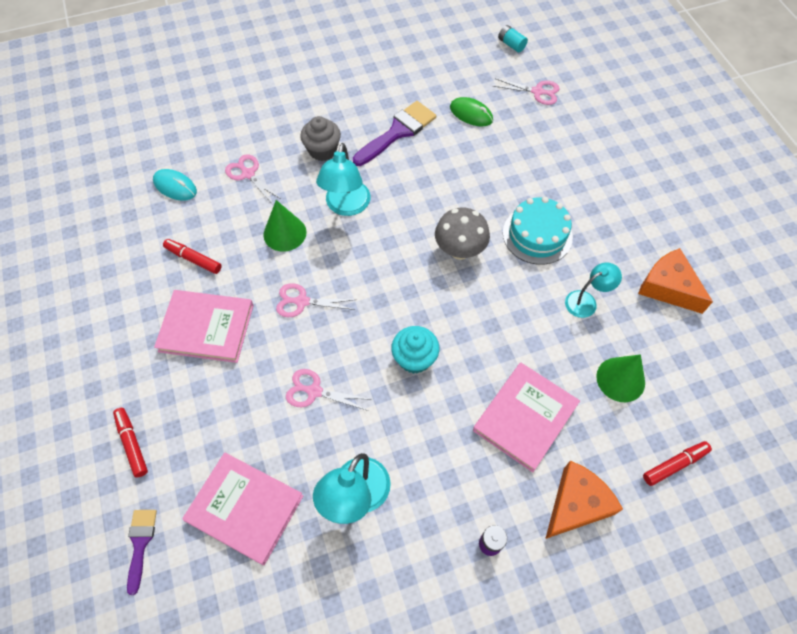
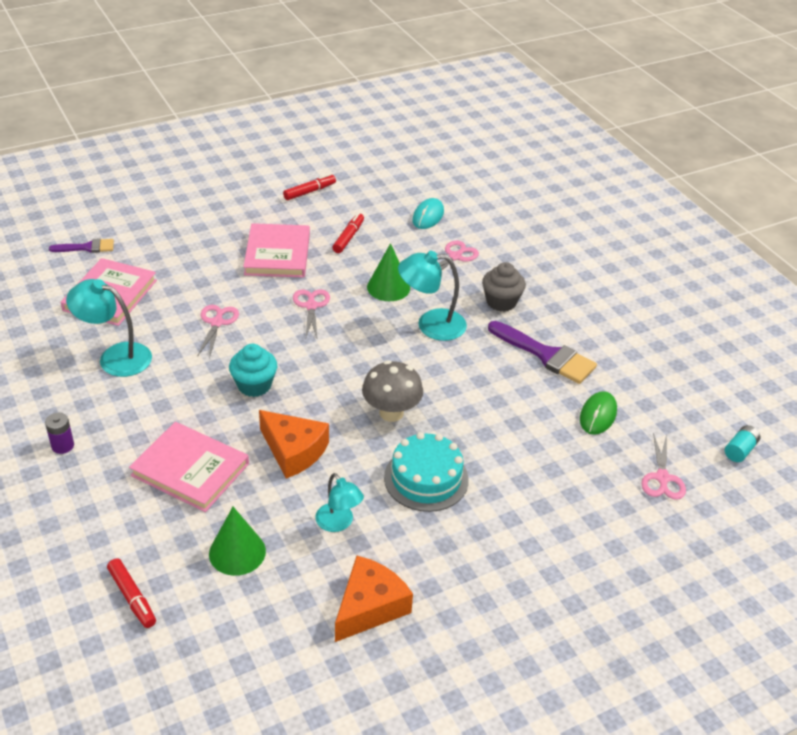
camera: 80 degrees right, 20 degrees down
(132, 443) = (169, 231): red marker -> red marker (309, 192)
(576, 504) = (95, 510): orange cheese -> orange cheese (294, 451)

